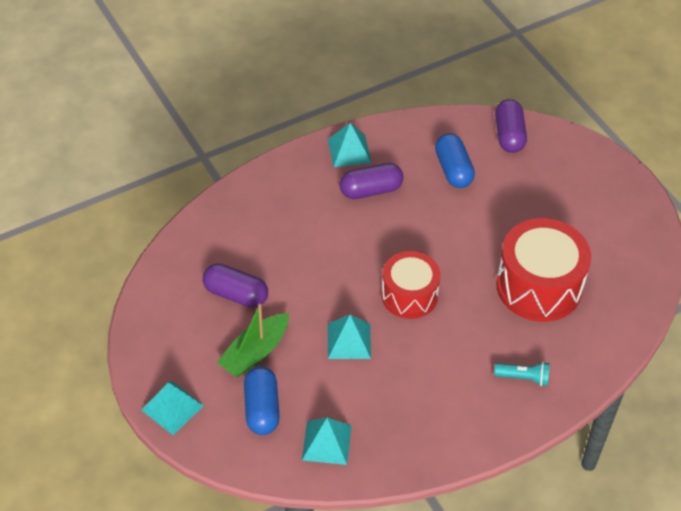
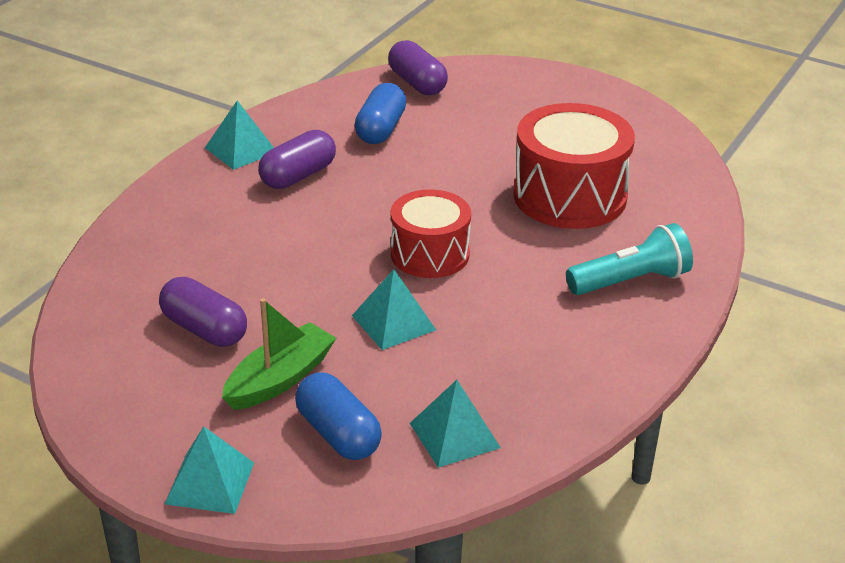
camera: 30 degrees left, 15 degrees down
(236, 294) = (204, 329): purple capsule -> purple capsule turned 45 degrees clockwise
(255, 352) = (280, 379): green boat -> green boat turned 150 degrees counterclockwise
(453, 170) = (380, 129): blue capsule -> blue capsule turned 60 degrees clockwise
(523, 378) = (630, 281): turquoise flashlight -> turquoise flashlight, size x1.64

